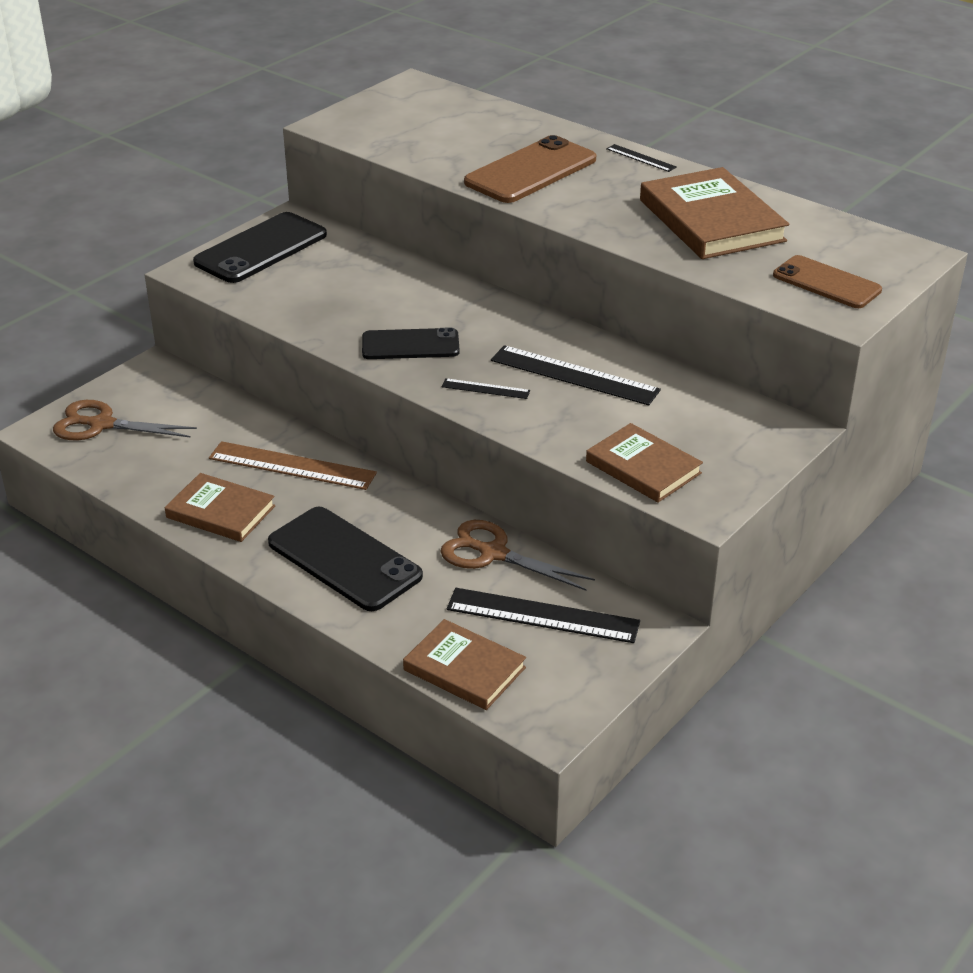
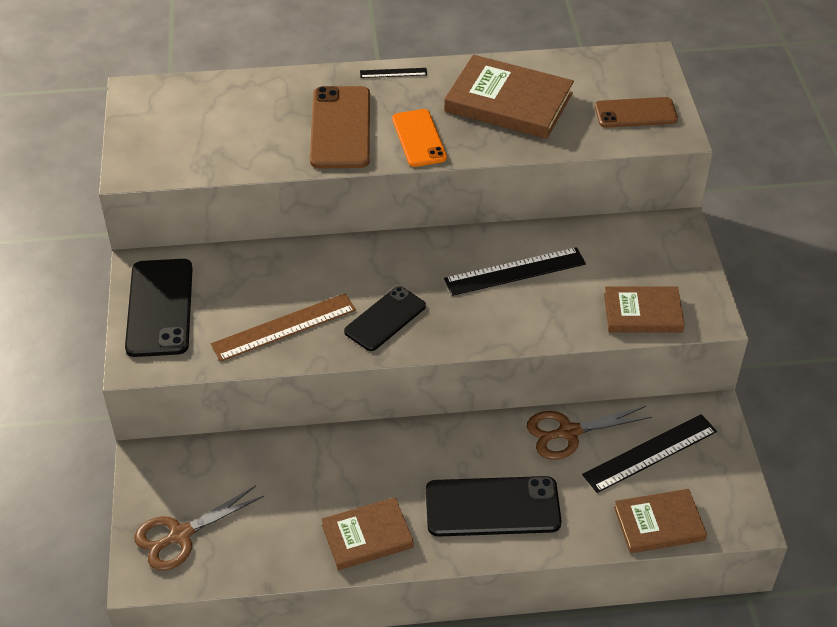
camera: 45 degrees left, 10 degrees up
(292, 466) = (362, 465): brown ruler -> brown ruler (284, 327)
(485, 389) = (479, 320): black ruler -> none
(584, 206) = (419, 138): none -> orange phone

